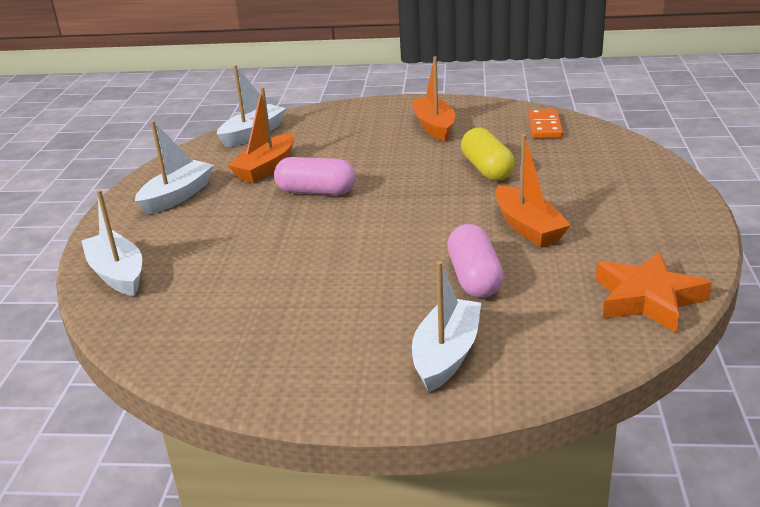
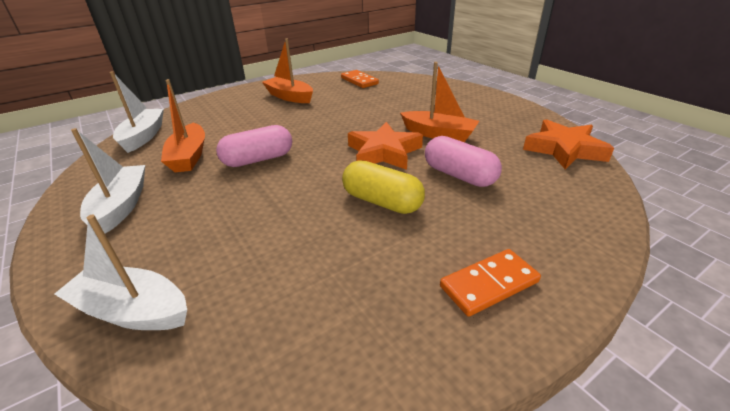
camera: 40 degrees left, 5 degrees up
(350, 369) = (489, 284): none -> orange domino
(438, 226) = (384, 152): none -> orange star
(446, 355) = (530, 235): white boat -> none
(487, 169) = (361, 110): yellow capsule -> yellow capsule (382, 202)

